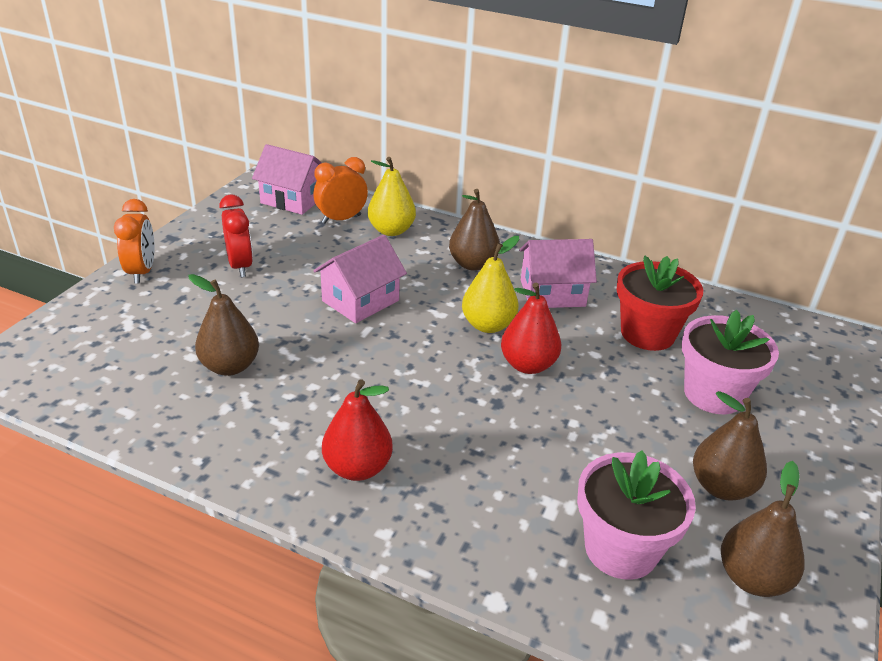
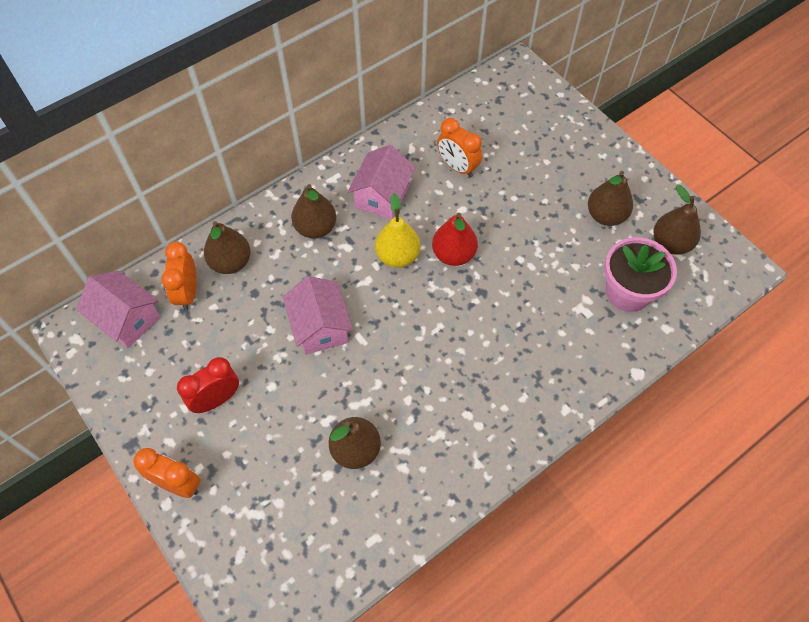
camera: 60 degrees left, 25 degrees up
(240, 266) = (216, 399): red clock -> red clock turned 45 degrees counterclockwise
(293, 200) = (127, 319): pink house -> pink house turned 75 degrees clockwise
(357, 468) = (504, 402): red pear -> none
(391, 230) = (231, 262): yellow pear -> brown pear
(647, 333) = (457, 167): red flower pot -> orange clock
(713, 394) = (532, 169): pink flower pot -> none

